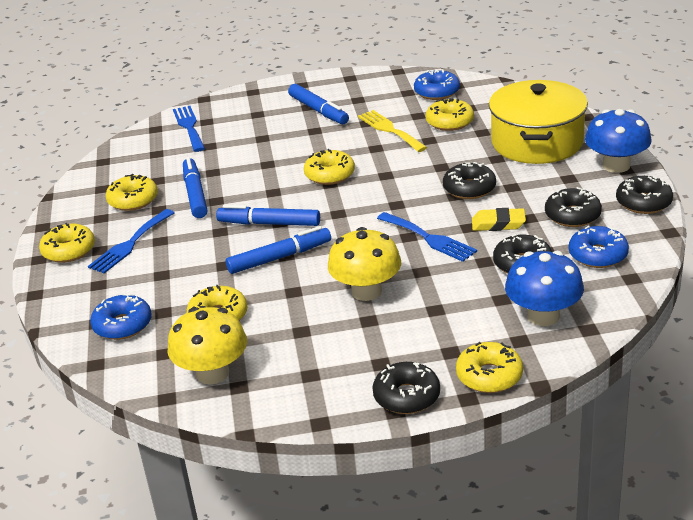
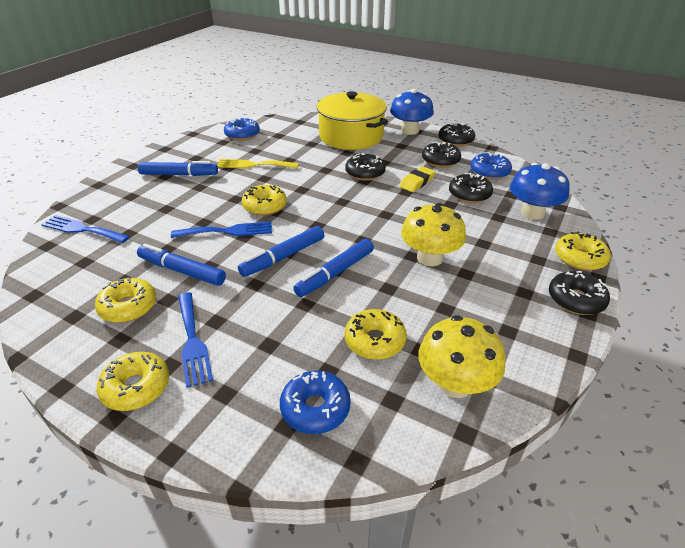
camera: 55 degrees left, 5 degrees up
(279, 257) = (335, 273): blue marker -> blue marker turned 150 degrees counterclockwise
(429, 238) = (399, 209): blue fork -> blue fork (227, 231)
(450, 122) = (282, 146): yellow donut -> none

